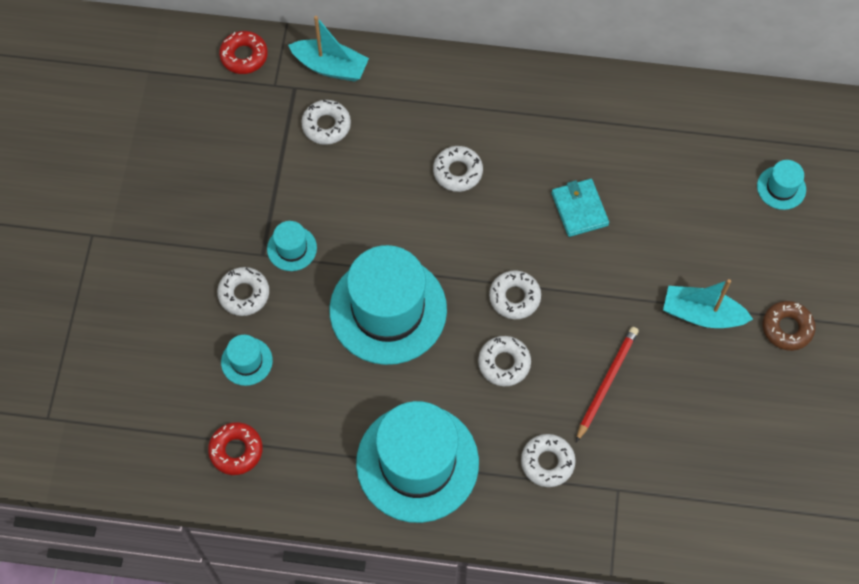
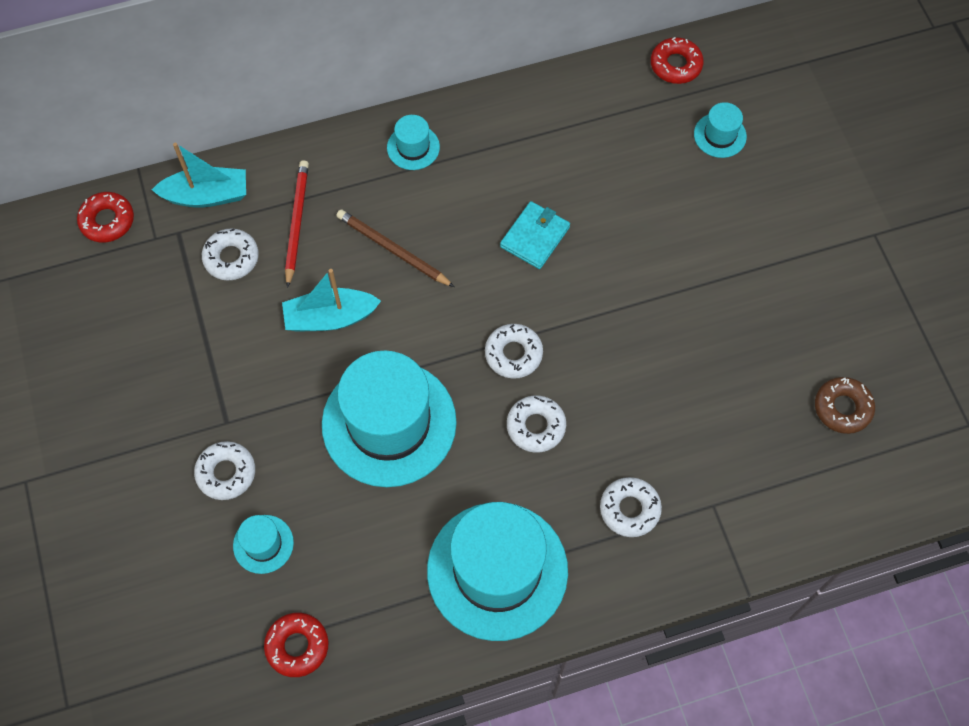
camera: 25 degrees left, 0 degrees up
(292, 248) = (255, 402): turquoise hat -> turquoise hat (413, 147)
(457, 172) = (392, 250): white donut -> brown pencil
(579, 209) = (535, 237): turquoise wallet -> turquoise wallet turned 75 degrees clockwise
(606, 383) = (648, 401): red pencil -> red pencil (296, 223)
(701, 314) = (706, 291): turquoise boat -> turquoise boat (330, 318)
(773, 112) = (676, 65): none -> red donut
(787, 328) = (794, 270): brown donut -> brown donut (842, 408)

